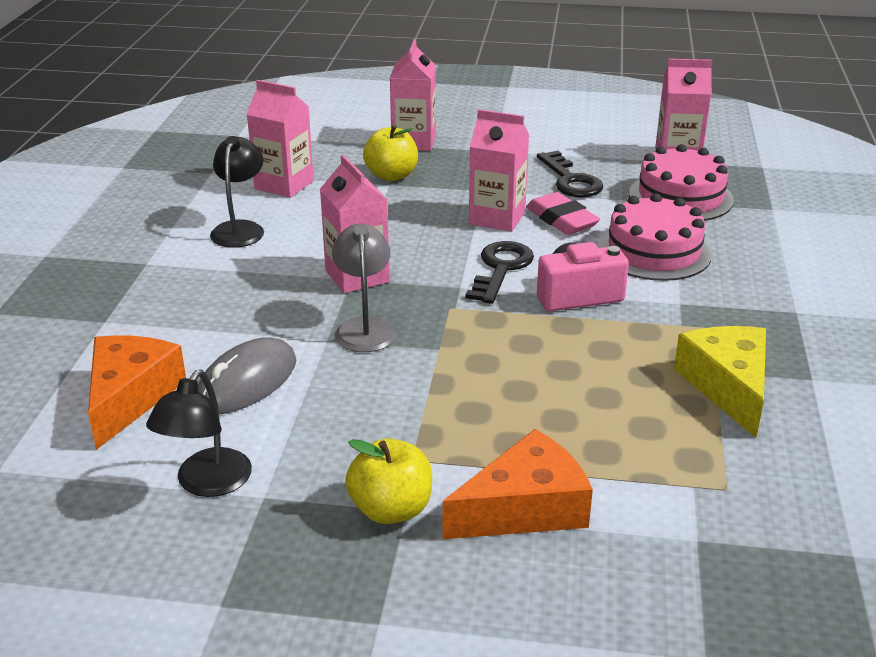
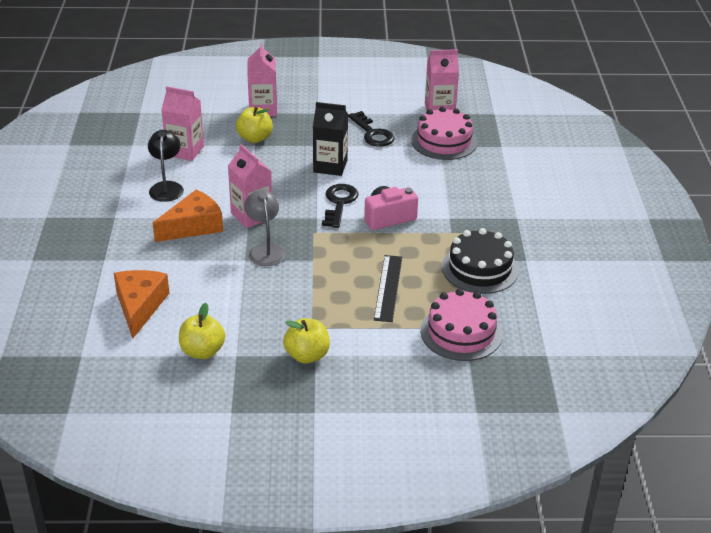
camera: 10 degrees left, 5 degrees up
(207, 483) = (202, 351): black lamp -> yellow apple
(247, 382) = (205, 291): grey mouse -> none
(497, 218) = (330, 166): pink carton -> black carton
(525, 508) = (378, 348): orange cheese -> orange cheese (193, 226)
(561, 219) = (371, 164): pink eraser -> none
(561, 404) = (388, 288): none -> black ruler
(654, 251) = (431, 183): pink cake -> pink cake (461, 332)
(728, 386) = (480, 269): yellow cheese -> black cake

